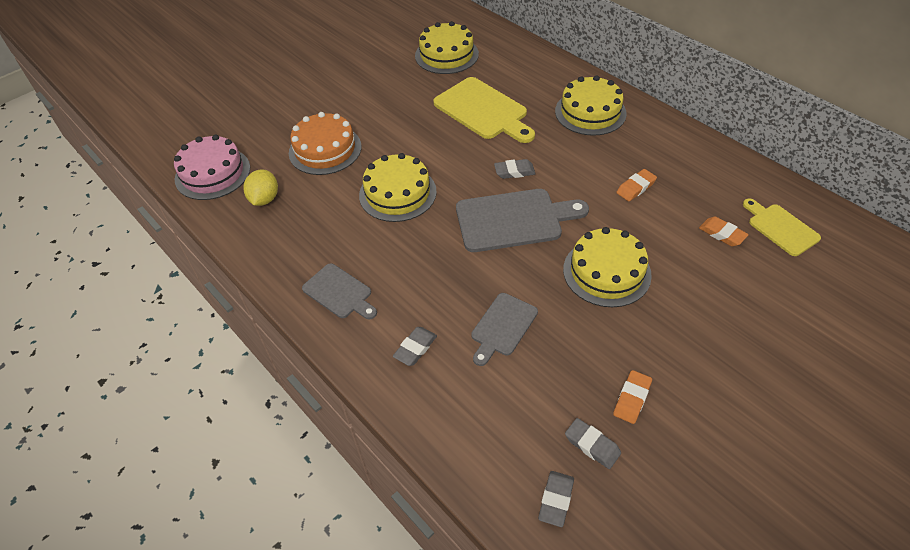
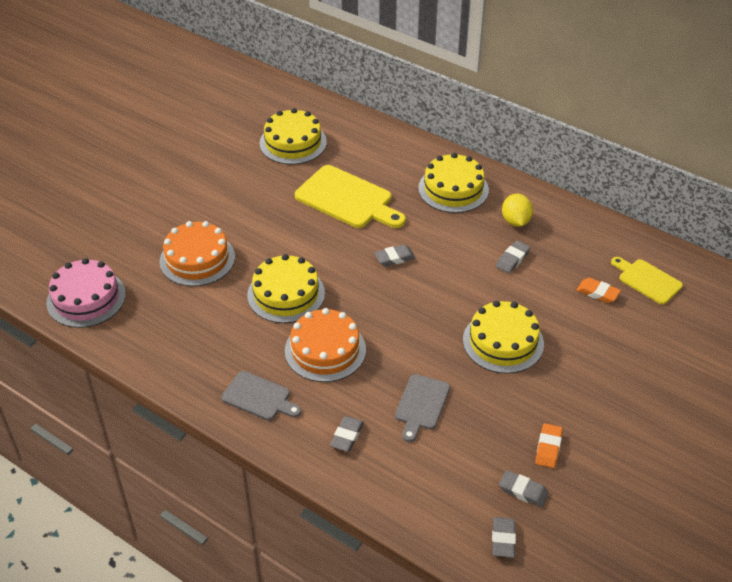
camera: 15 degrees left, 5 degrees down
(264, 199) = (152, 318): yellow lemon -> yellow lemon (515, 221)
(419, 254) = (325, 350): none -> orange cake
(514, 220) = (406, 305): grey cutting board -> none
(636, 188) = (512, 259): orange eraser -> grey eraser

